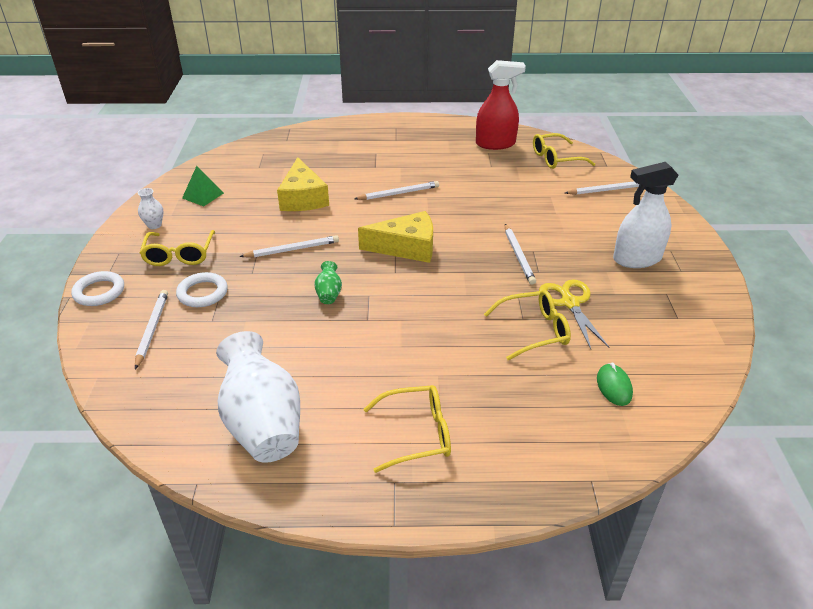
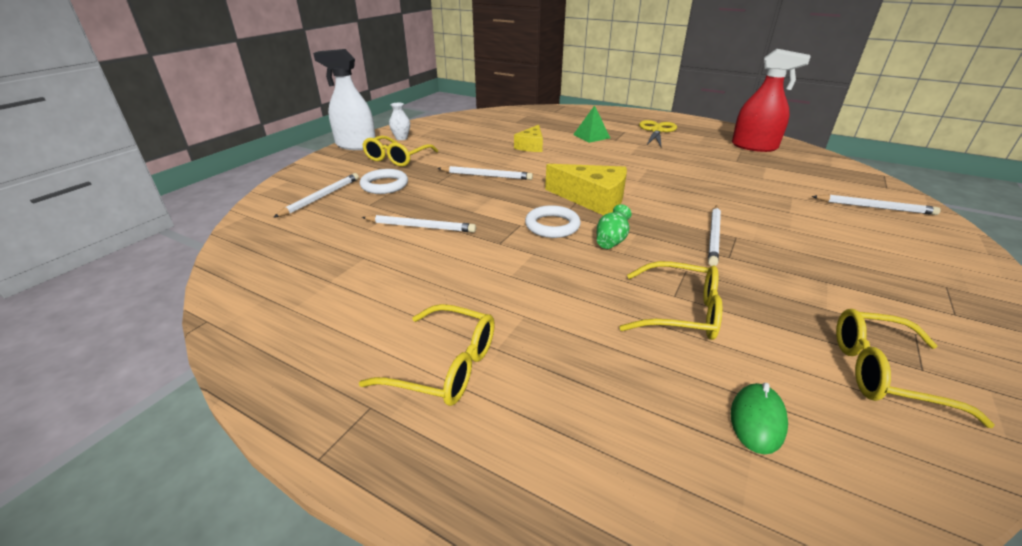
camera: 30 degrees right, 5 degrees down
(99, 292) = (317, 165): white ring -> white ring (552, 225)
(203, 195) = (455, 129): green pyramid -> green pyramid (591, 136)
(263, 424) = (315, 294): white vase -> none
(303, 198) = (531, 146): yellow cheese -> yellow cheese, size x0.64
(329, 294) = (484, 213): green vase -> green vase (611, 241)
(398, 193) = (621, 160): white pencil -> white pencil (420, 227)
(556, 158) = (821, 169): yellow glasses -> yellow glasses (886, 373)
(570, 303) = (751, 299): yellow scissors -> yellow scissors (656, 131)
(637, 259) = (884, 281): white spray bottle -> white spray bottle (356, 145)

